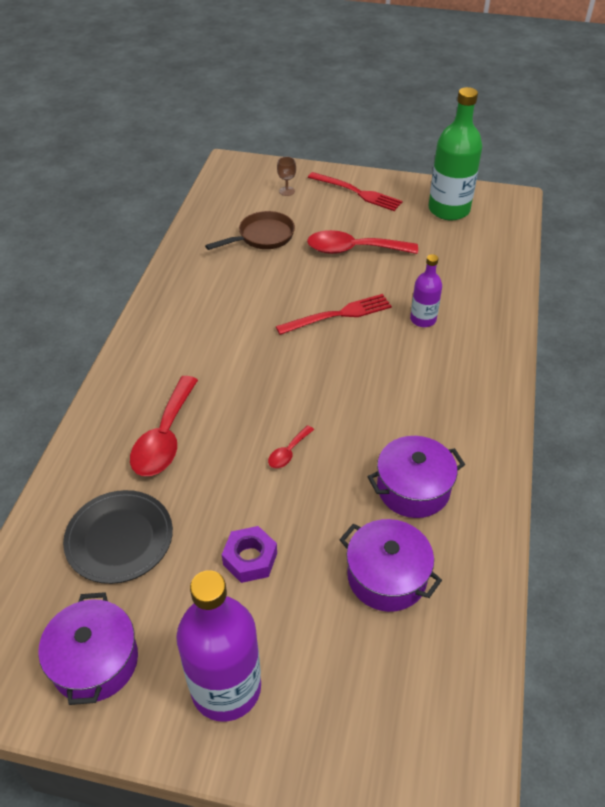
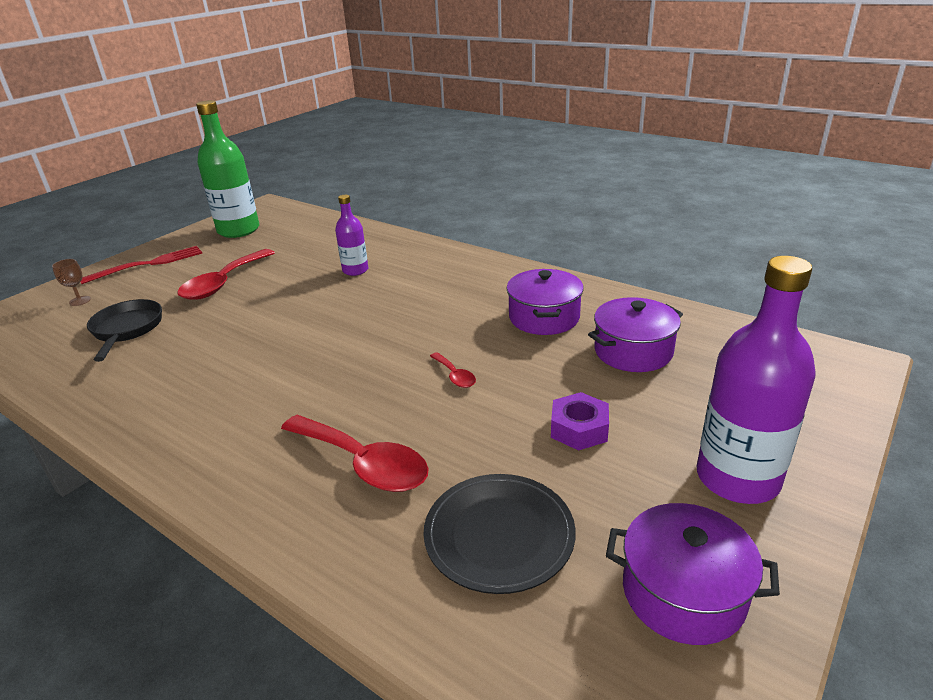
camera: 65 degrees left, 15 degrees down
(262, 237) = (127, 329): brown pan -> black pan
(338, 315) = (300, 309): red fork -> none

